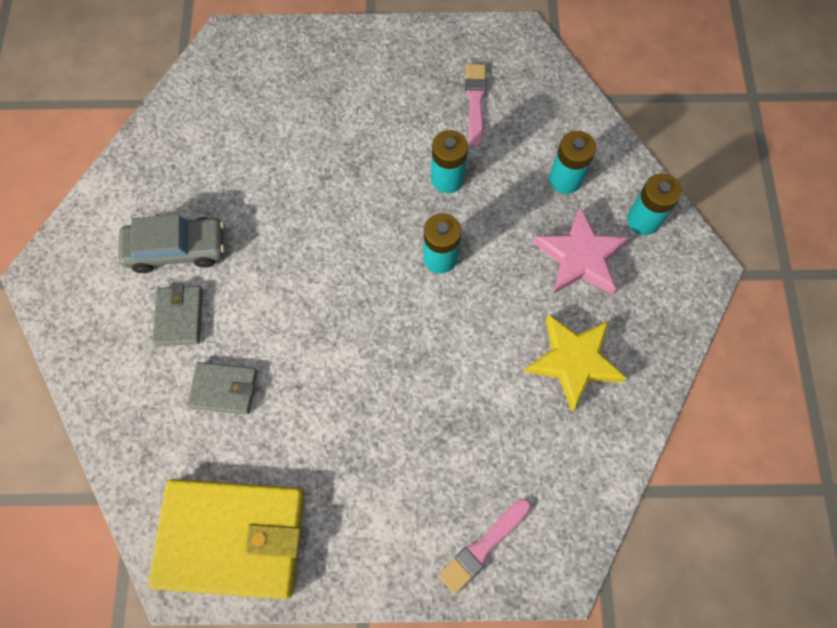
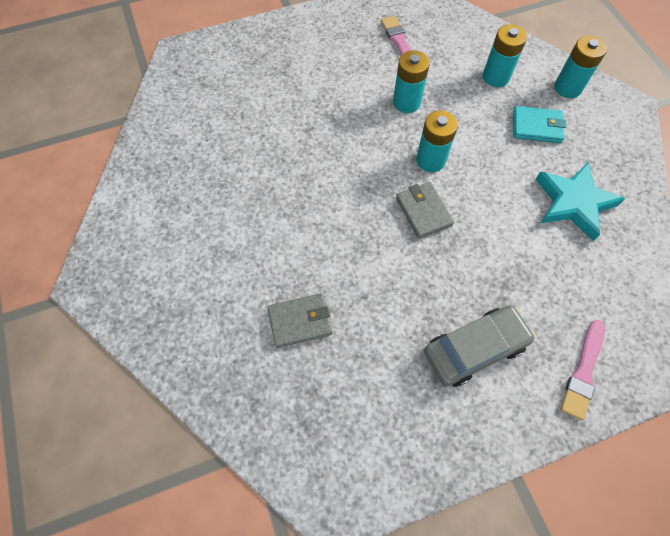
camera: 20 degrees left, 5 degrees down
(177, 249) = (206, 221): grey car -> grey car (474, 349)
(179, 317) = (233, 275): grey wallet -> grey wallet (423, 212)
(231, 538) = (366, 447): yellow wallet -> none
(573, 361) = (573, 203): yellow star -> turquoise star
(580, 257) = (536, 127): pink star -> turquoise wallet

